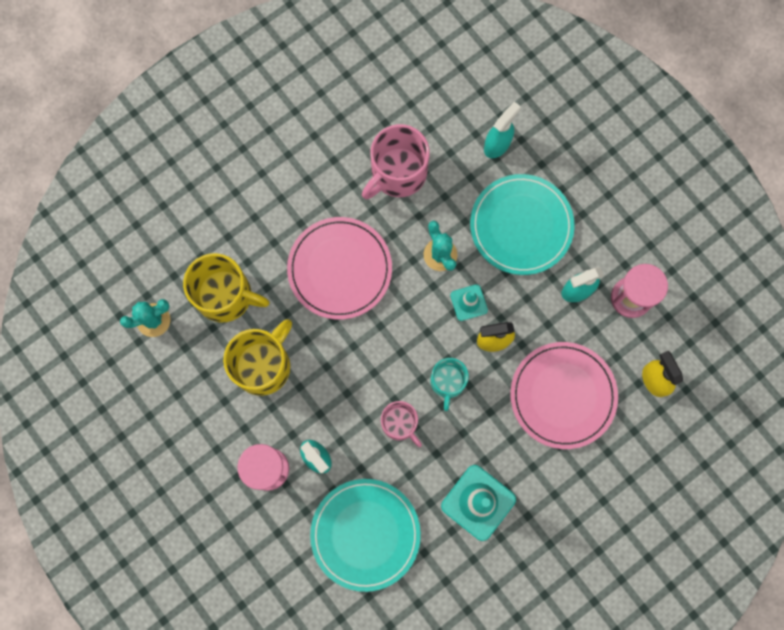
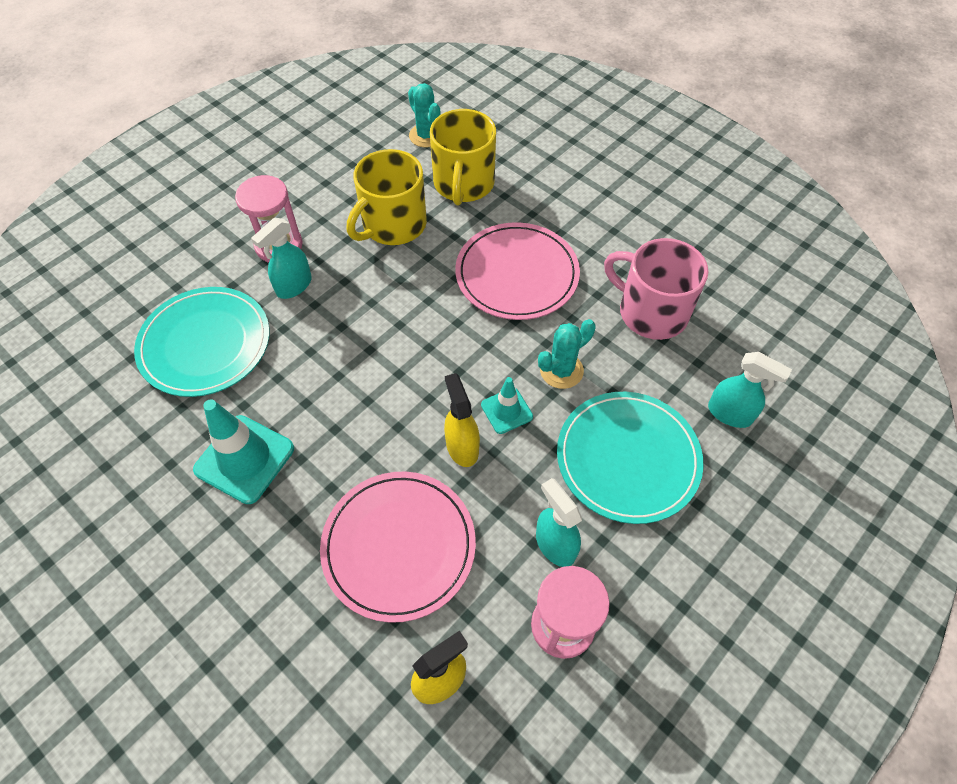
camera: 80 degrees right, 20 degrees down
(263, 365) = (393, 225): yellow mug -> yellow mug turned 105 degrees clockwise
(400, 423) = (340, 359): pink mug -> none
(447, 382) = (399, 402): turquoise mug -> none

